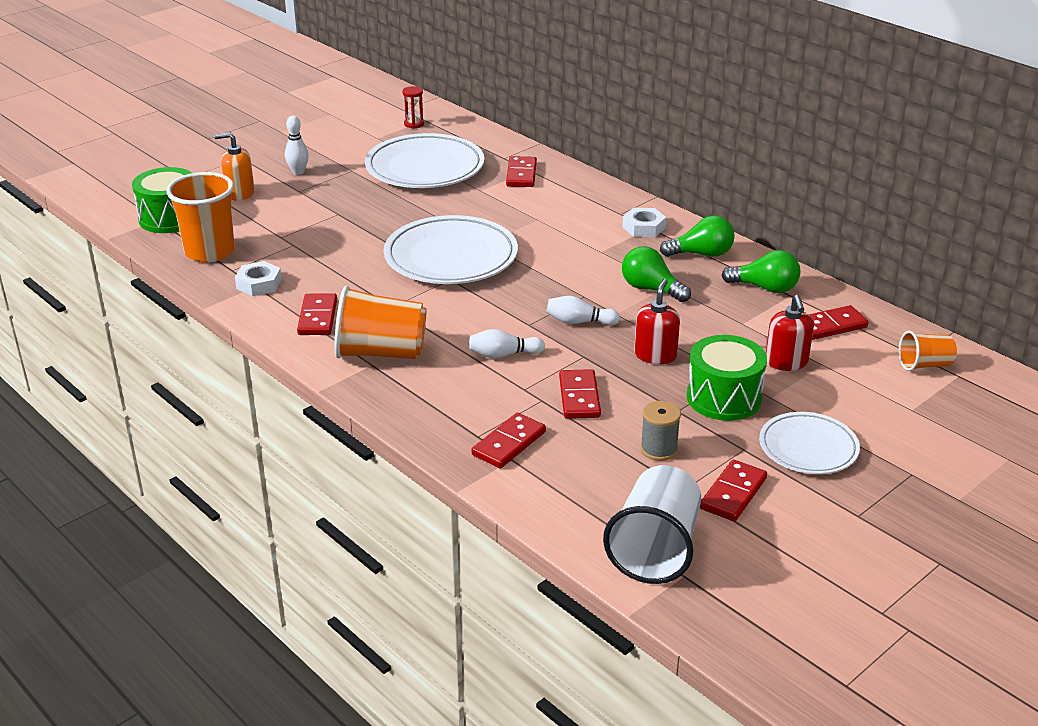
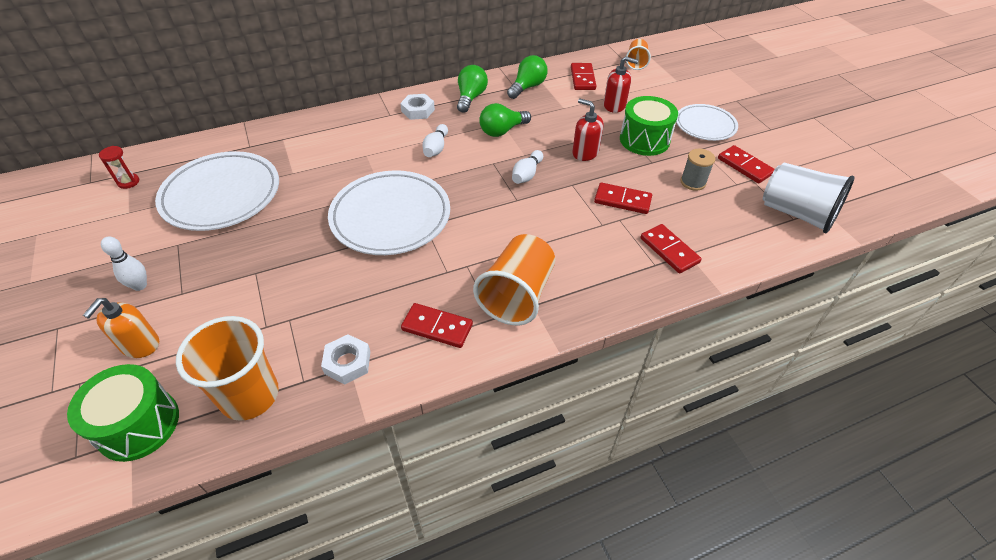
camera: 70 degrees left, 15 degrees up
(503, 355) = (552, 224): white bowling pin -> white bowling pin (436, 148)
(521, 174) = (287, 144): red domino -> none

